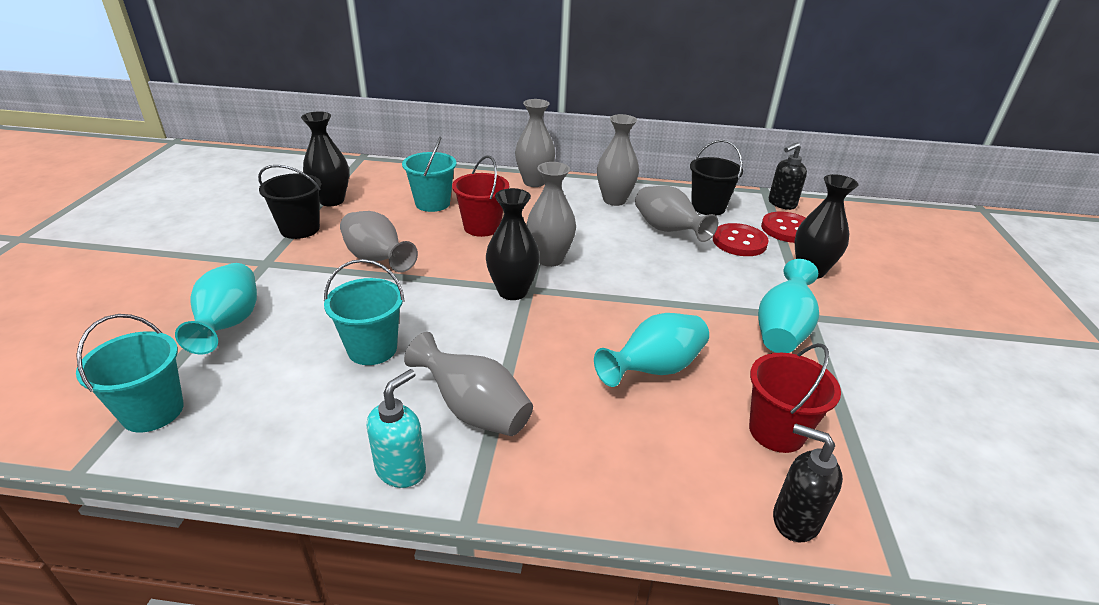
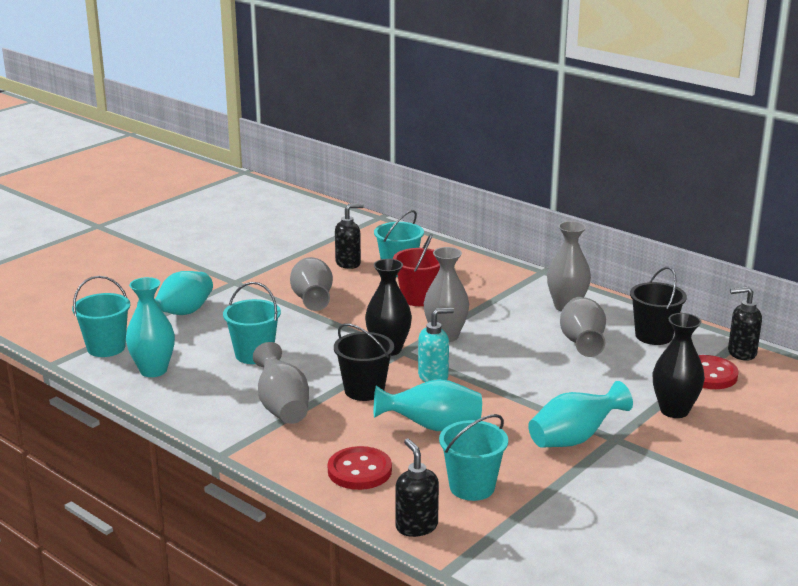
camera: 35 degrees right, 10 degrees down
(254, 422) = (153, 370): none -> turquoise vase
(300, 229) = (278, 264): black bucket -> black bucket (364, 390)
(332, 200) = (321, 248): black vase -> none
(376, 209) = (348, 263): none -> black soap dispenser
(401, 469) = (211, 419): turquoise soap dispenser -> turquoise soap dispenser (433, 377)
(534, 182) = (510, 273): grey vase -> none
(739, 242) = (639, 371): red button -> red button (359, 470)
(776, 431) = (472, 487): red bucket -> turquoise bucket

